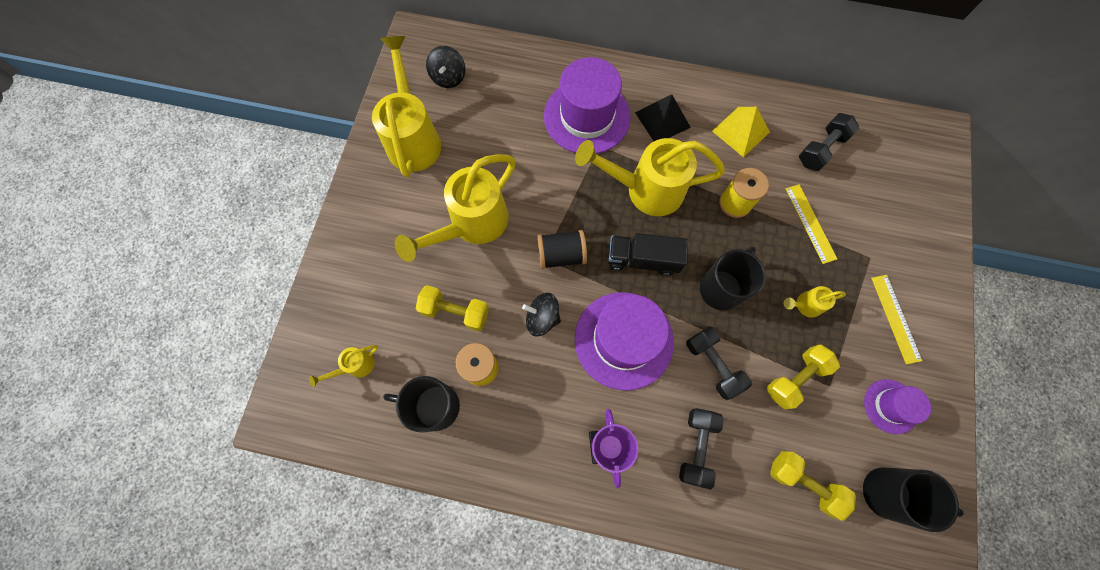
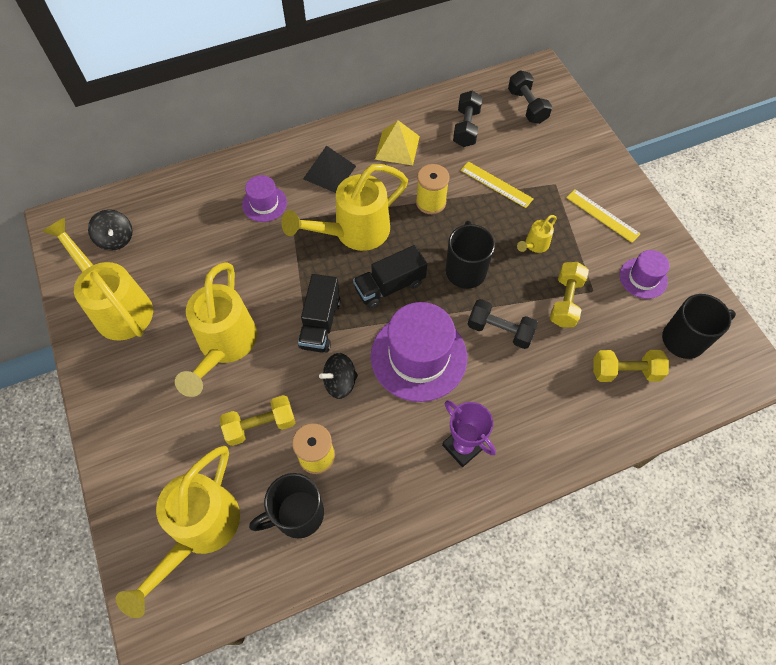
camera: 35 degrees left, 10 degrees down
(356, 366) = (200, 531): yellow watering can -> yellow watering can, size x2.26
(561, 255) = (320, 323): black spool -> black truck
(587, 116) = (264, 203): purple hat -> purple hat, size x0.52
(696, 447) = (532, 399): black dumbbell -> black dumbbell (527, 106)

